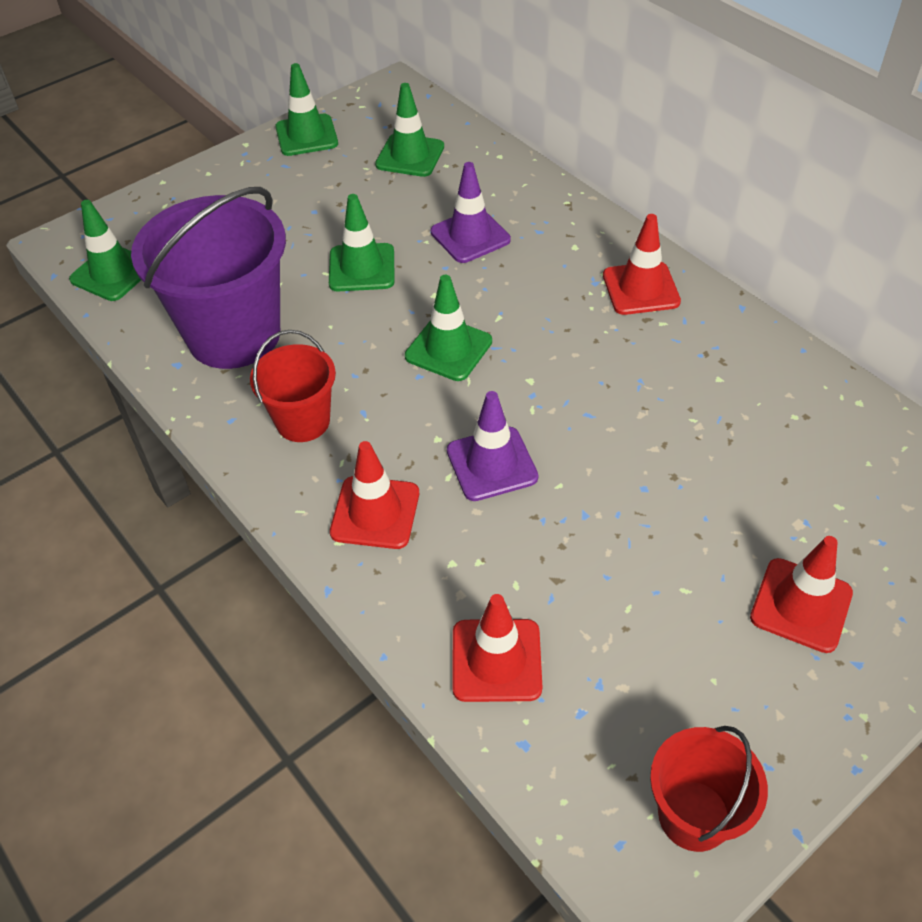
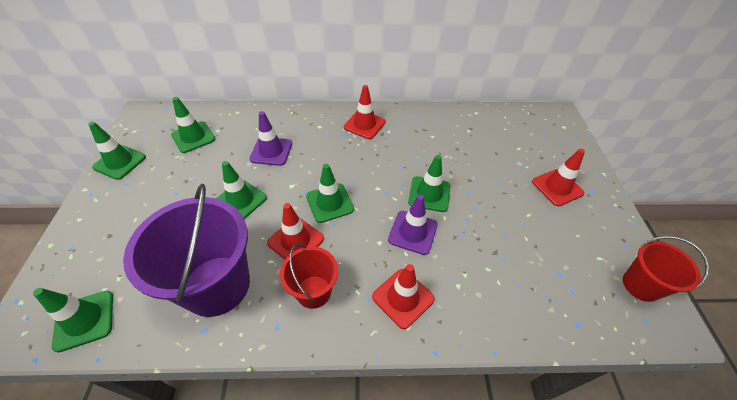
camera: 55 degrees left, 0 degrees up
(496, 660) = (526, 304): red traffic cone -> red traffic cone (296, 241)
(585, 443) = (429, 194): none -> green traffic cone

